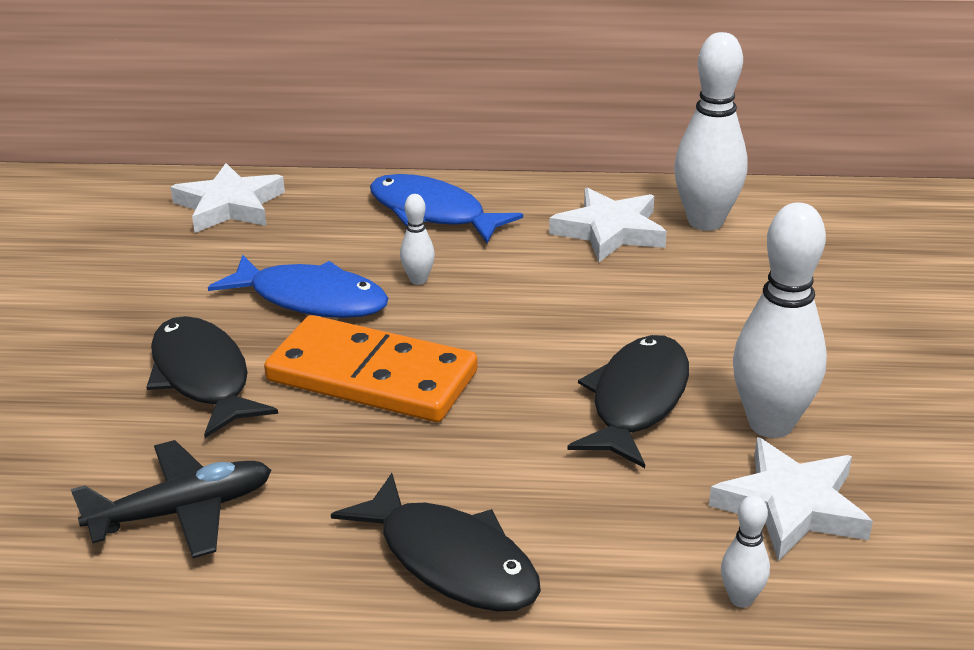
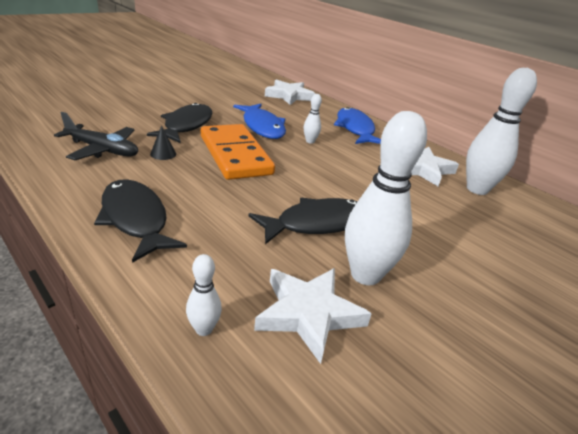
camera: 40 degrees right, 0 degrees up
(279, 450) = (163, 154): none -> black cone
(450, 560) = (135, 219): black fish -> black fish turned 150 degrees clockwise

